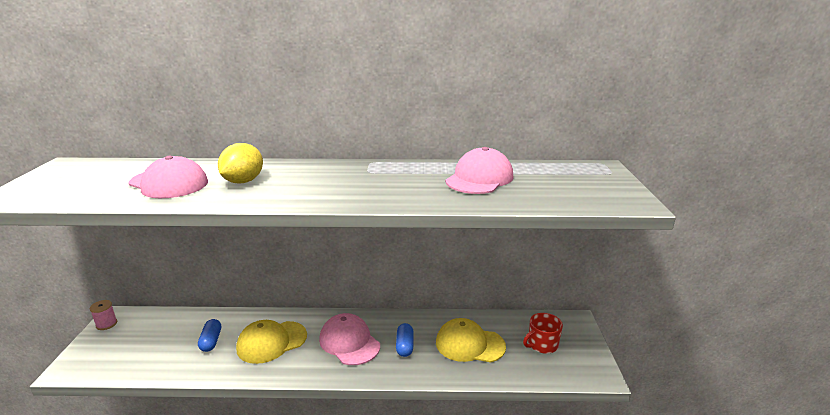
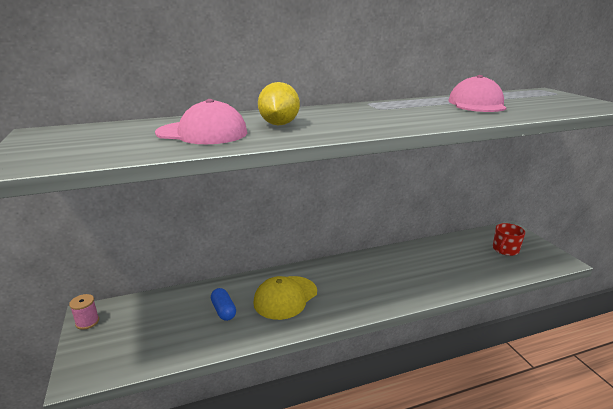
camera: 20 degrees left, 0 degrees up
(349, 342) = (356, 281): pink cap -> none
(404, 346) = (405, 274): blue capsule -> none
(469, 344) = (454, 261): yellow cap -> none

